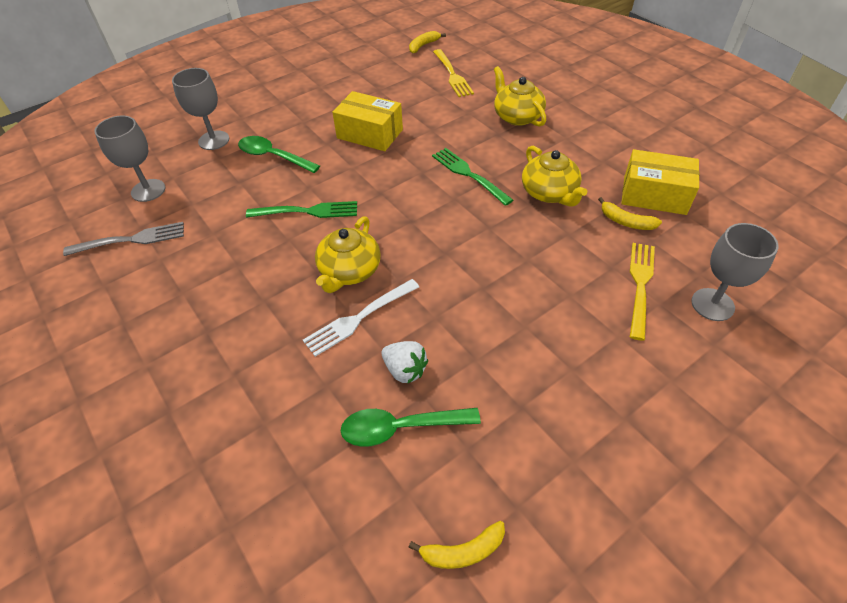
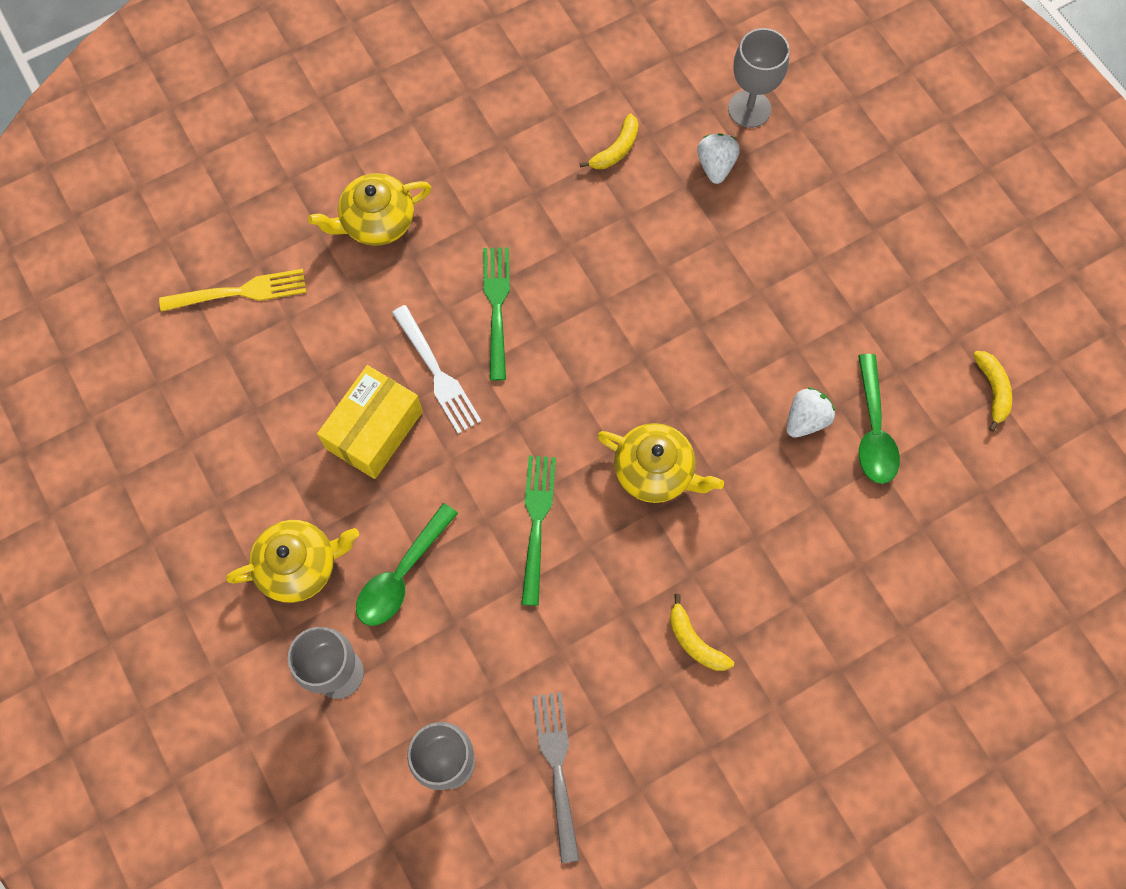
camera: 85 degrees left, 20 degrees up
(359, 318) = (731, 463): white fork -> white fork (437, 373)
(423, 46) = (132, 325): yellow banana -> yellow banana (694, 641)
(469, 174) = (497, 307): green fork -> green fork turned 120 degrees clockwise
(549, 193) = (551, 218): yellow teapot -> yellow teapot (299, 566)
(640, 285) = (715, 166): yellow fork -> white strawberry
(654, 195) = (575, 106): yellow box -> none

